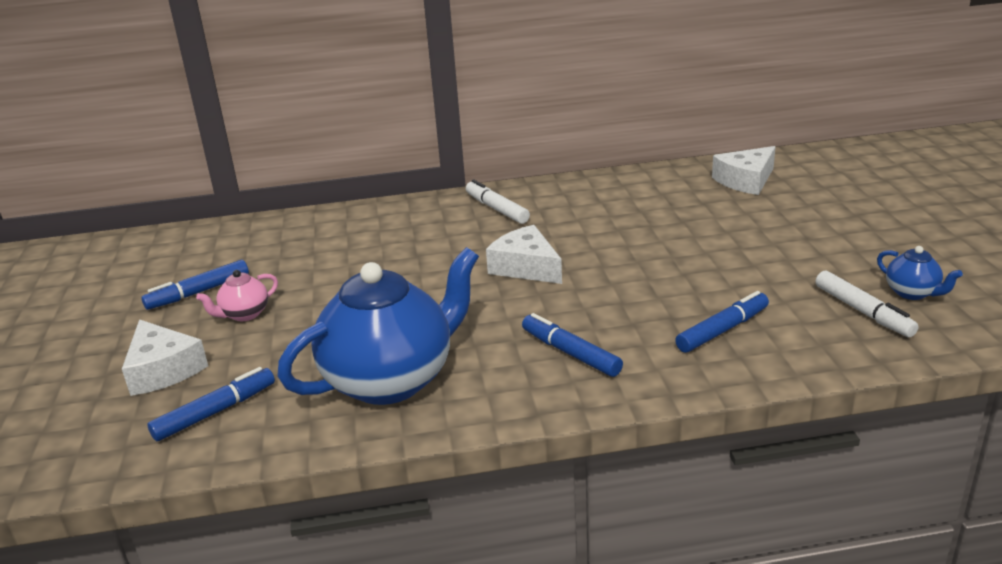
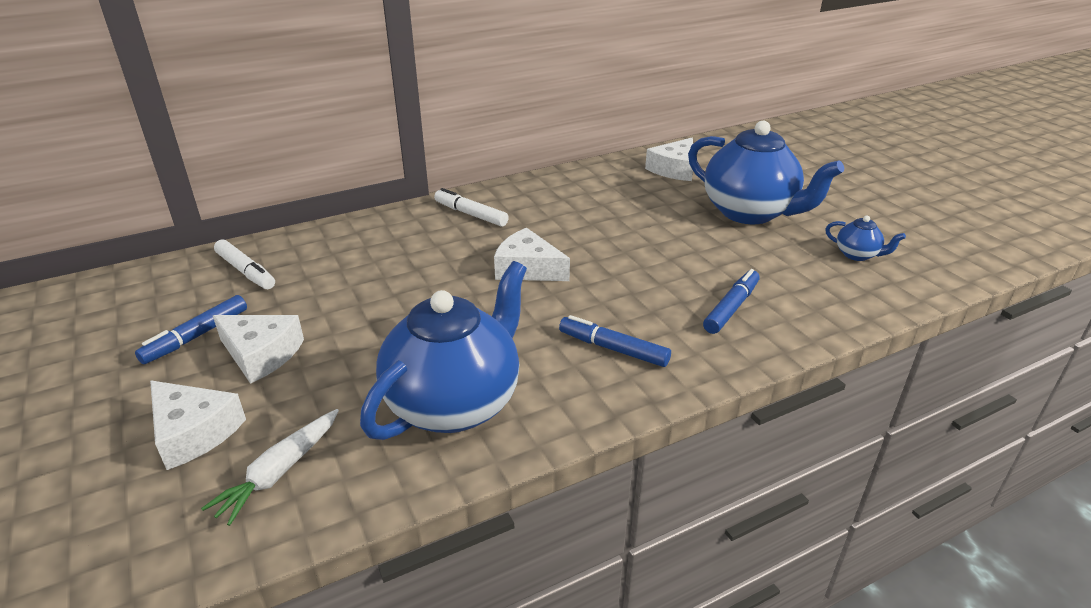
camera: 20 degrees left, 5 degrees up
(215, 412) = (279, 472): blue marker -> white carrot
(244, 314) = (261, 354): pink teapot -> white cheese
(808, 235) = (750, 212): none -> blue teapot
(863, 312) = (831, 276): white marker -> white marker (246, 271)

